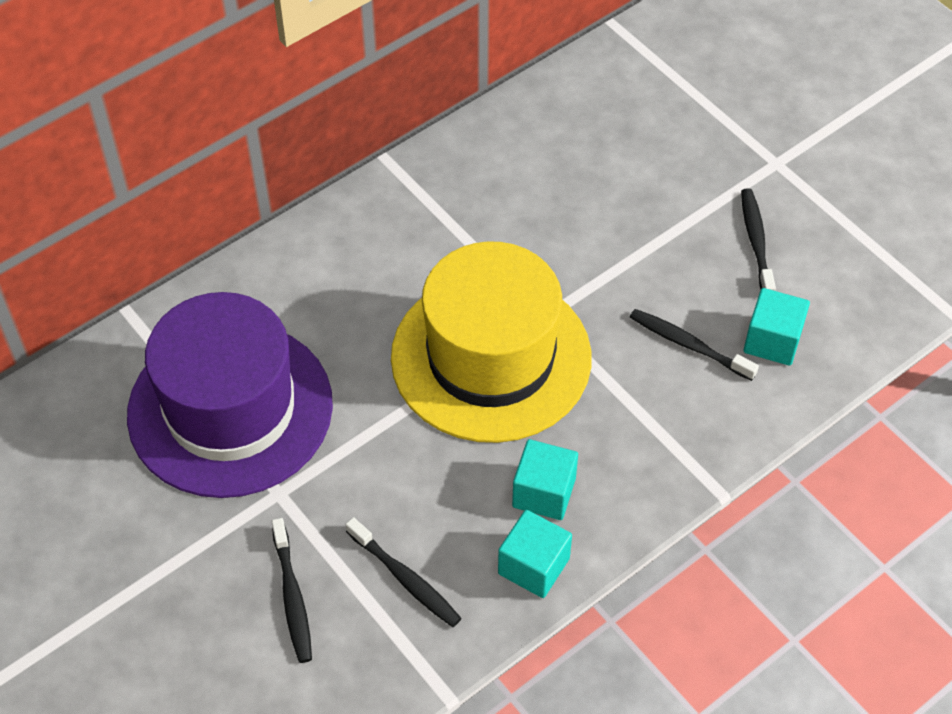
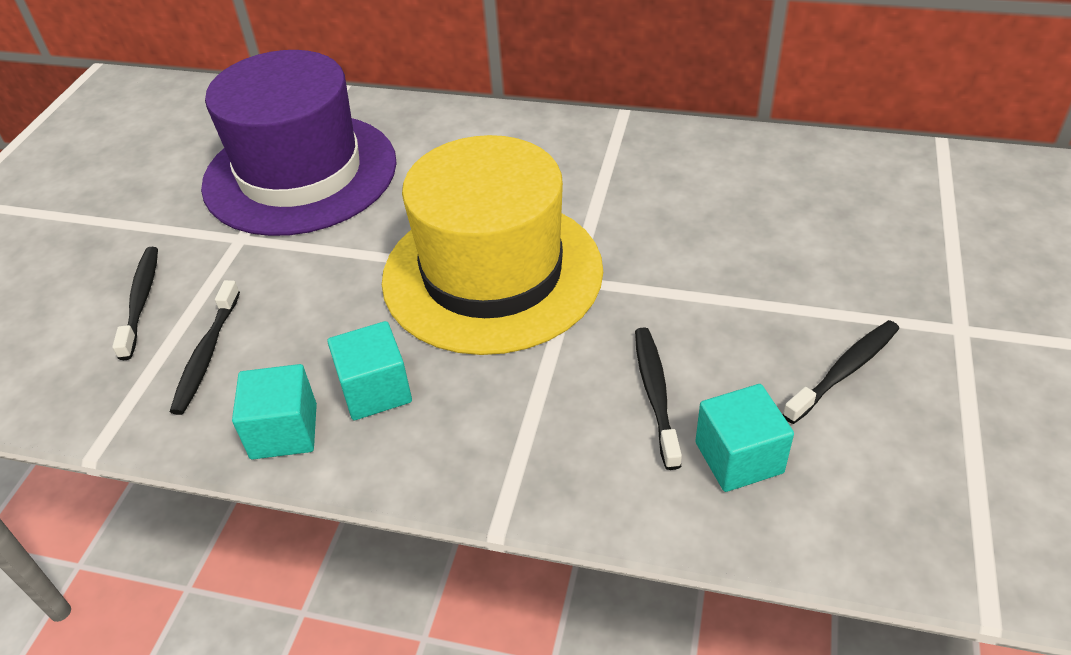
camera: 55 degrees right, 10 degrees down
(292, 597) = (141, 301): black toothbrush -> black toothbrush turned 135 degrees clockwise

